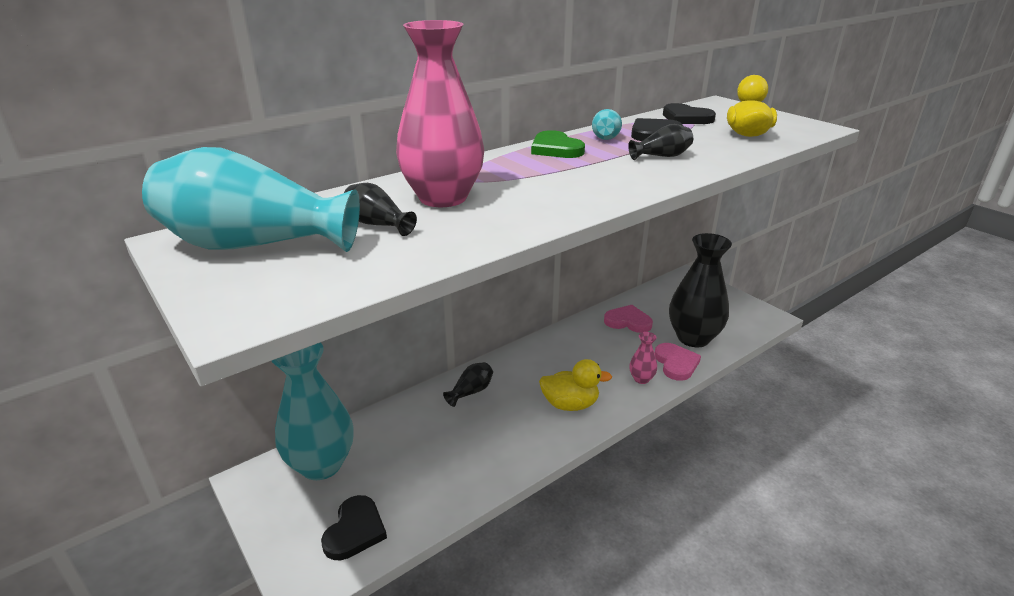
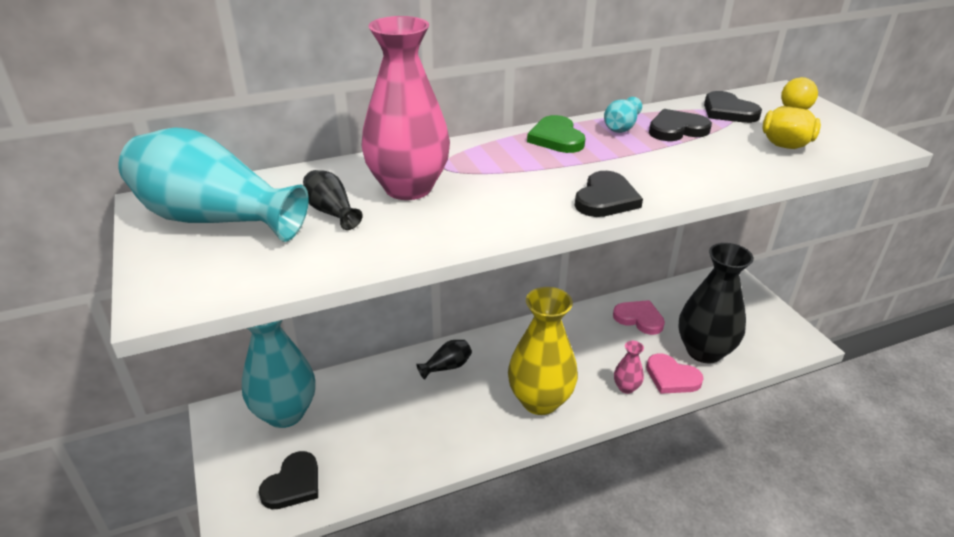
camera: 15 degrees right, 5 degrees up
(570, 404) = (540, 400): yellow duck -> yellow vase
(630, 185) = (606, 199): none -> black heart
(662, 156) = (665, 163): black vase -> none
(676, 363) = (671, 377): pink heart -> pink heart turned 120 degrees clockwise

